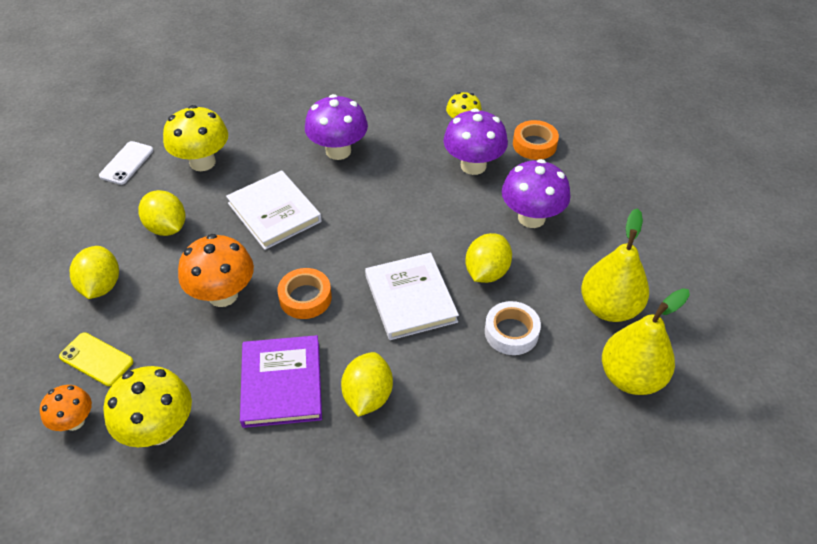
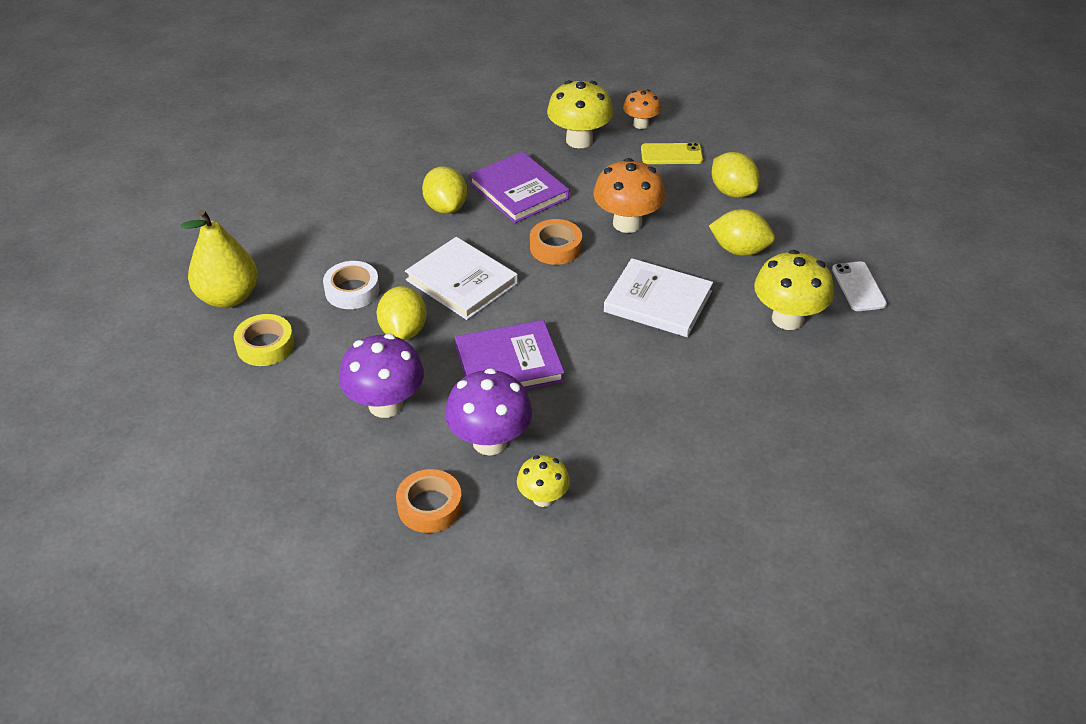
camera: 150 degrees right, 5 degrees down
(338, 151) = (661, 392): purple mushroom -> none
(423, 211) = (509, 363): none -> purple book
(609, 308) = (265, 345): yellow pear -> yellow tape

